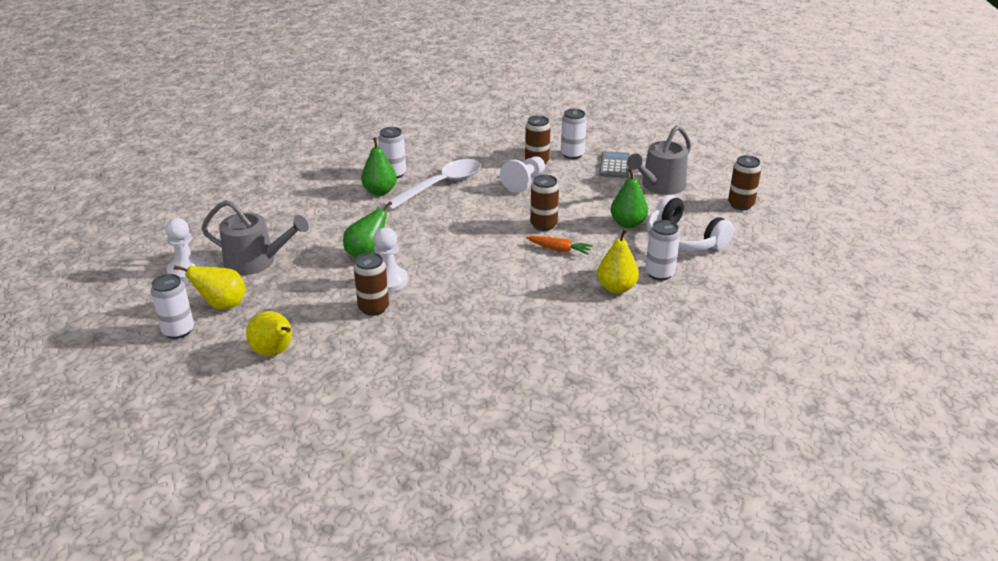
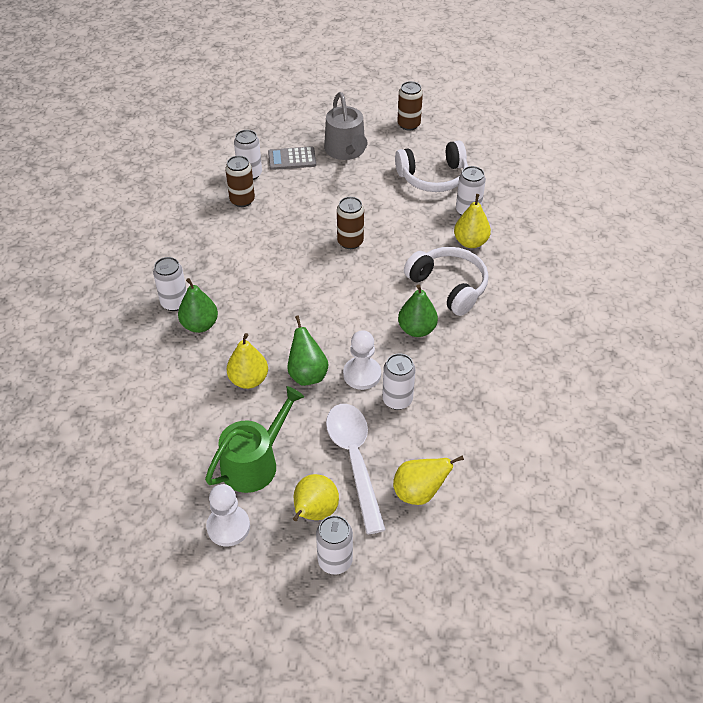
camera: 60 degrees left, 15 degrees up
(256, 261) = (254, 463): grey watering can -> green watering can
(339, 231) = (248, 380): none -> yellow pear
(373, 308) = (397, 400): brown can -> white can
(440, 185) = (227, 278): white spoon -> white spoon (354, 460)
(524, 182) = (271, 223): white pawn -> none
(541, 293) = (448, 286): none -> white headphones
(559, 250) = (394, 249): orange carrot -> none
(614, 165) = (292, 159): grey calculator -> grey calculator turned 45 degrees counterclockwise
(628, 223) = (387, 194): green pear -> green pear (416, 329)

